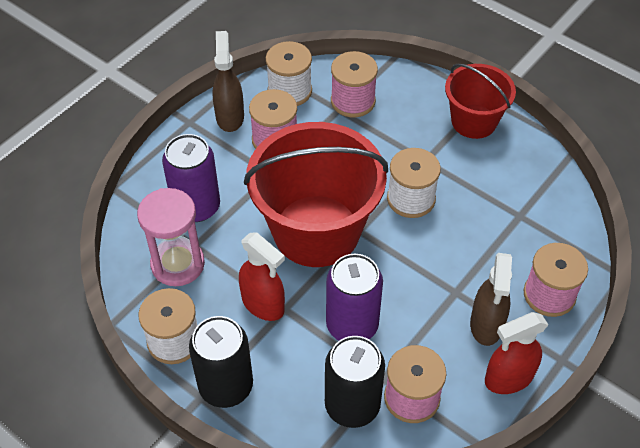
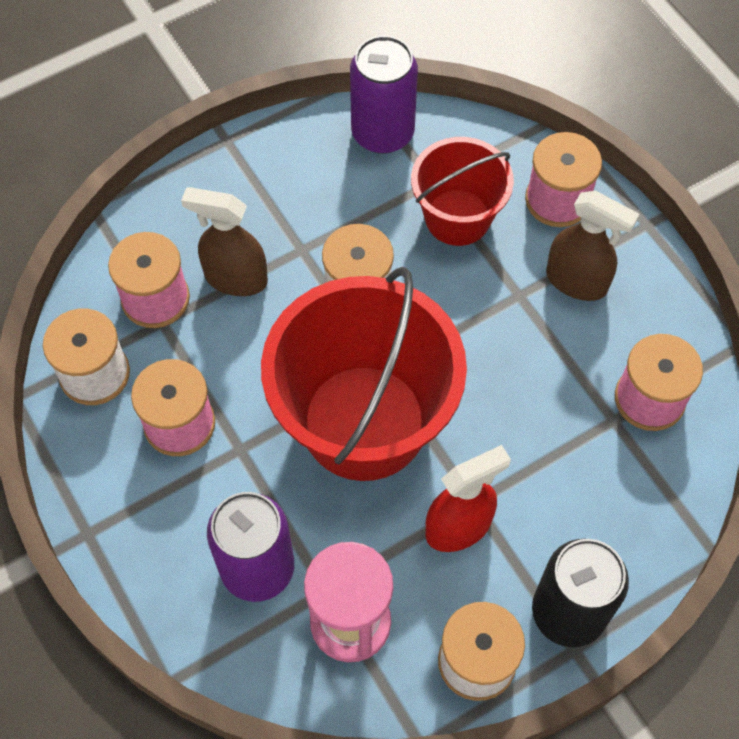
camera: 70 degrees left, 10 degrees up
(230, 117) = (105, 472): brown spray bottle -> brown spray bottle (235, 278)
(352, 325) = (527, 429): purple can -> purple can (382, 133)
(352, 405) = (640, 469): black can -> none
(474, 121) = (261, 169): red bucket -> red bucket (457, 217)
(508, 378) = (654, 288): red spray bottle -> none

